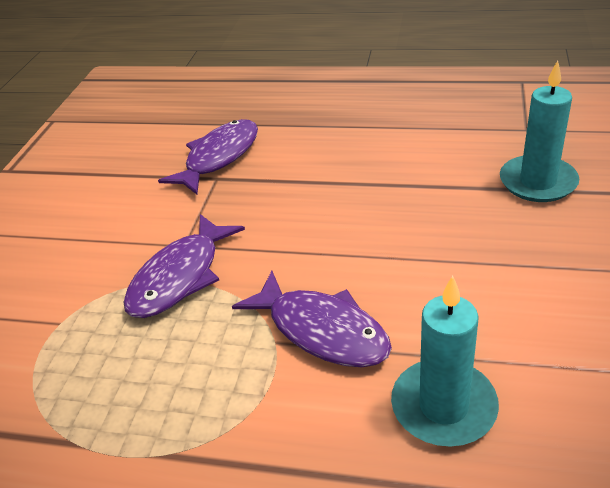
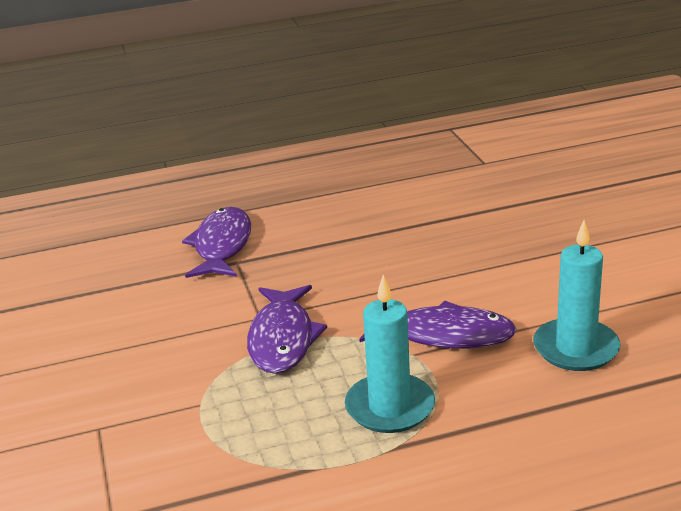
camera: 30 degrees left, 10 degrees down
(537, 182) = (524, 196): turquoise candle -> turquoise candle (390, 407)

